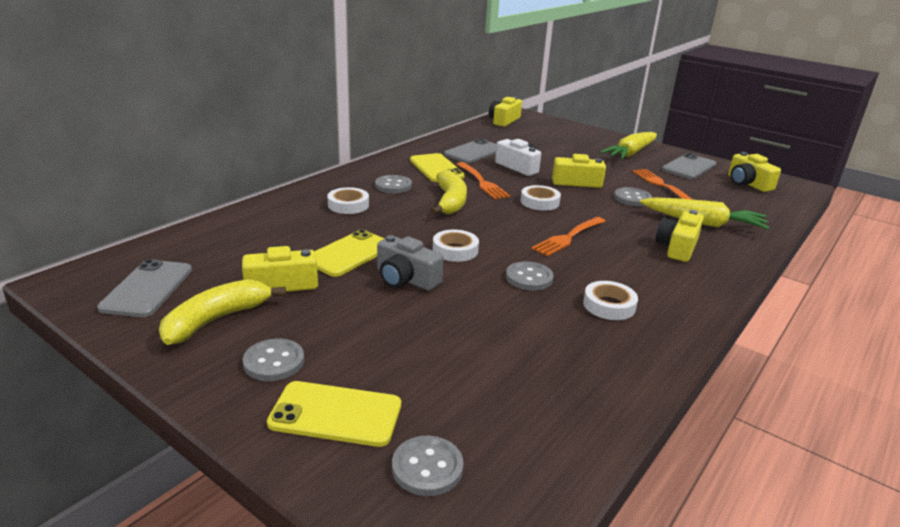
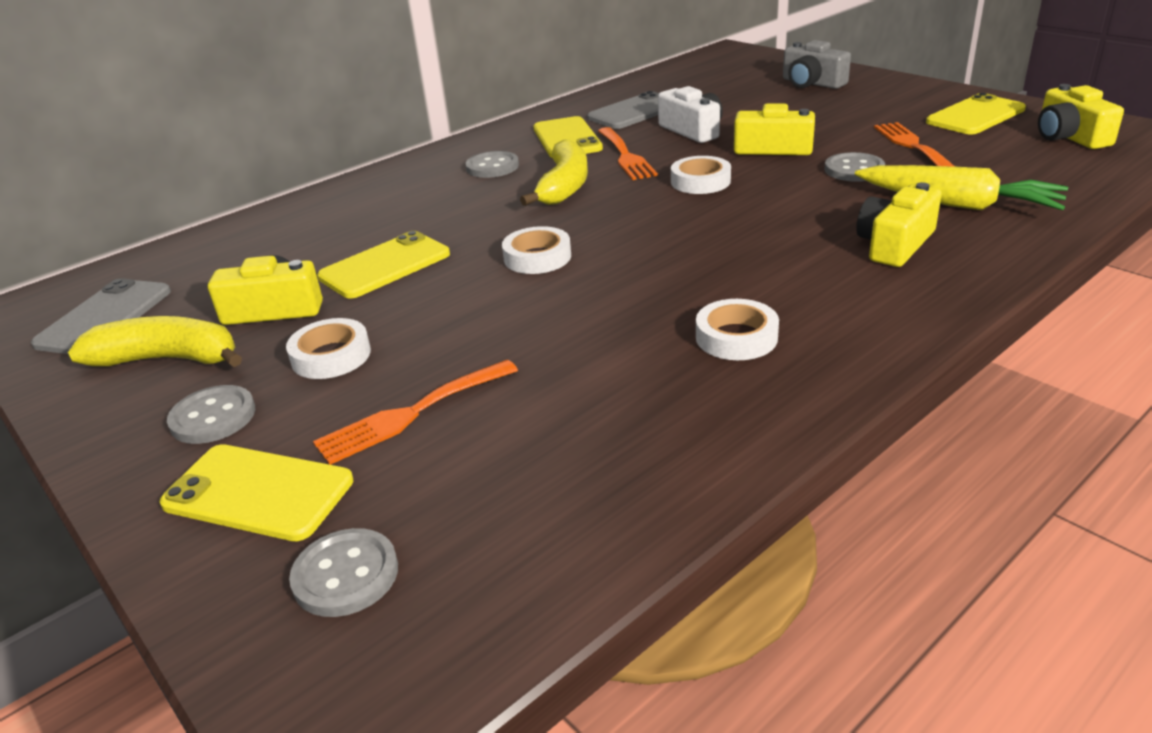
camera: 15 degrees right, 5 degrees up
(216, 320) = (168, 359): yellow banana -> yellow banana turned 45 degrees clockwise
(348, 205) = (416, 197): white tape -> white tape (331, 356)
(406, 279) = (446, 300): grey camera -> grey camera (812, 83)
(504, 121) = (702, 62): yellow camera -> none
(529, 278) = (629, 296): grey button -> none
(567, 237) = (719, 234): orange fork -> orange fork (411, 414)
(630, 153) = (884, 99): yellow carrot -> none
(689, 167) = (975, 116): grey phone -> yellow phone

